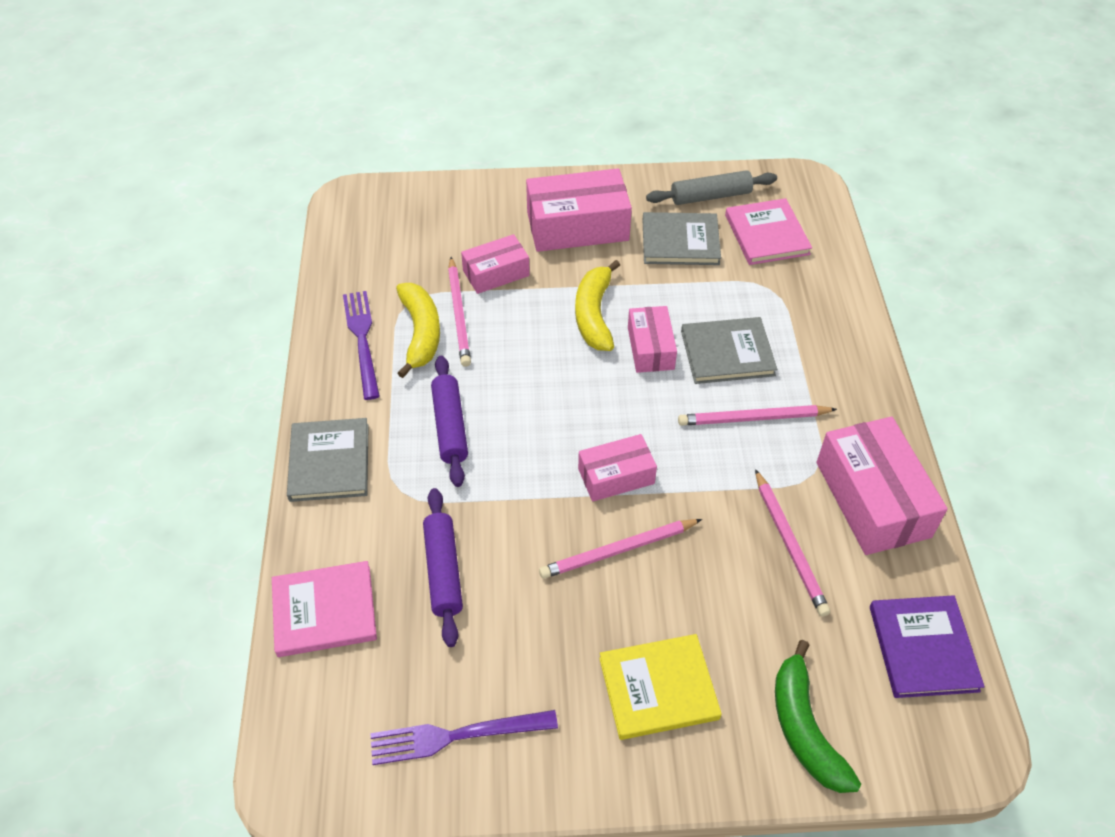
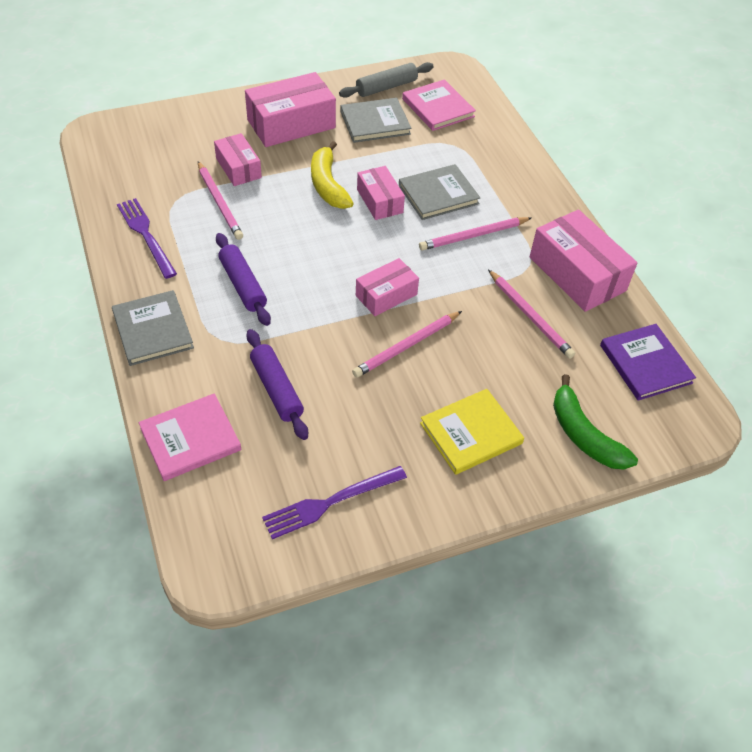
camera: 20 degrees left, 0 degrees up
(420, 333) = (193, 222): yellow banana -> none
(496, 273) = (238, 168): pink box -> pink box turned 75 degrees counterclockwise

